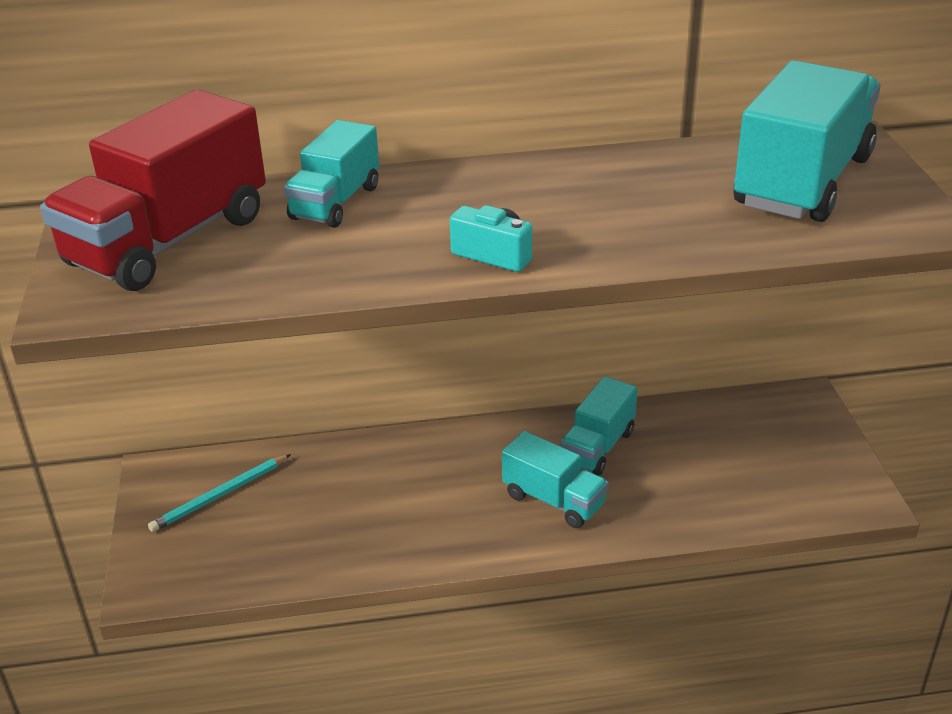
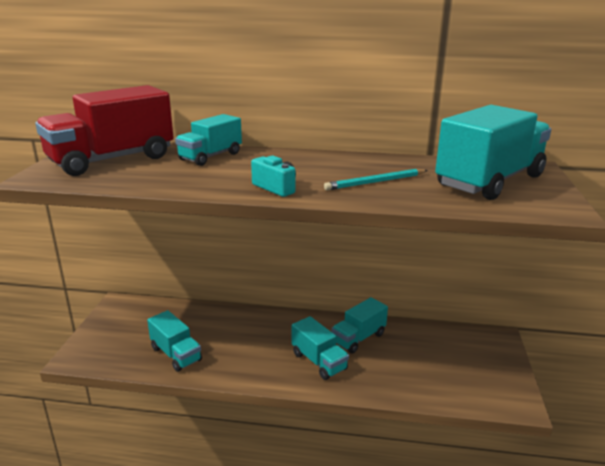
camera: 15 degrees right, 10 degrees down
(220, 496) = (141, 321): turquoise pencil -> turquoise pencil (375, 182)
(317, 541) = (176, 354): none -> turquoise truck

